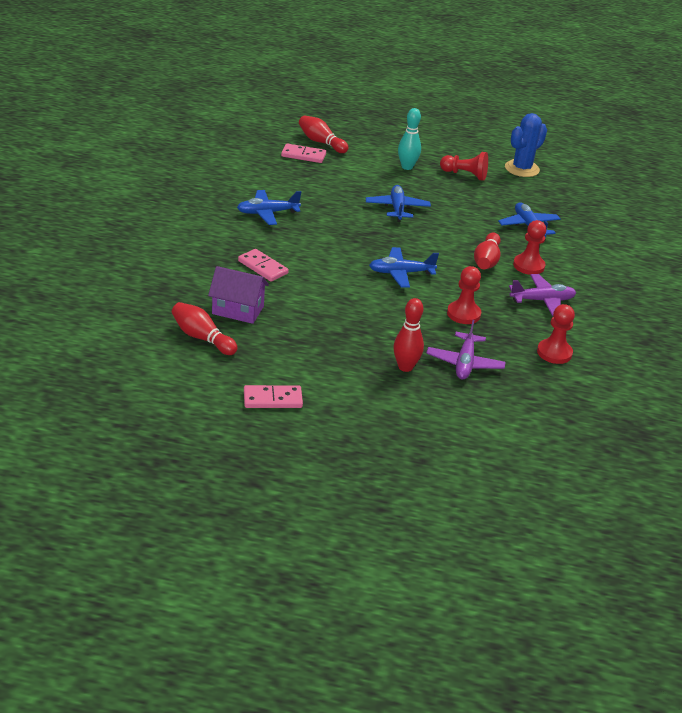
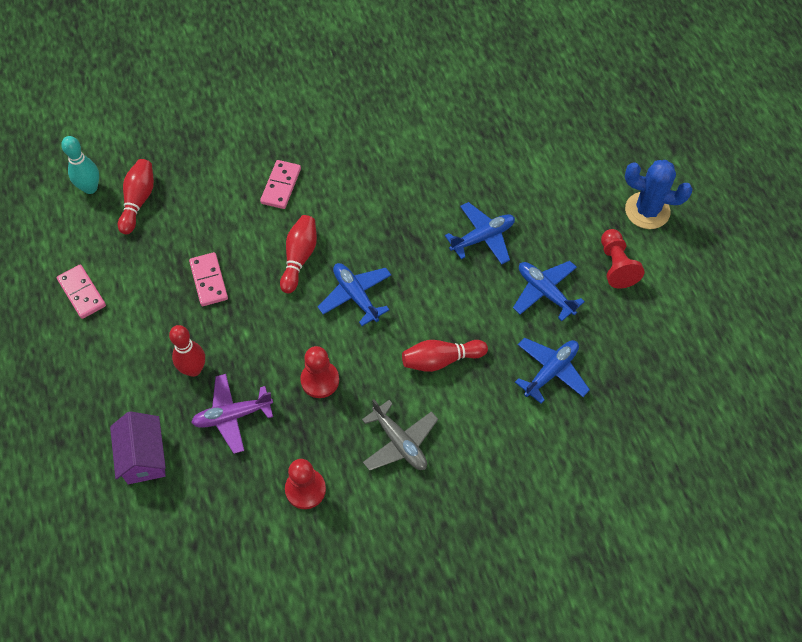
camera: 65 degrees right, 25 degrees up
(238, 310) = (197, 203): purple house -> purple house (144, 457)
(267, 213) = (381, 141): blue plane -> blue plane (545, 292)
(303, 155) = (522, 112): pink domino -> pink domino (208, 280)
(321, 142) = (565, 112): red bowling pin -> red bowling pin (299, 258)
(407, 167) = (583, 207): turquoise bowling pin -> turquoise bowling pin (90, 188)
(522, 169) = (686, 314): blue cactus -> blue cactus (647, 211)
(528, 266) = (462, 403): red pawn -> none
(542, 301) = (399, 442): purple plane -> grey plane

